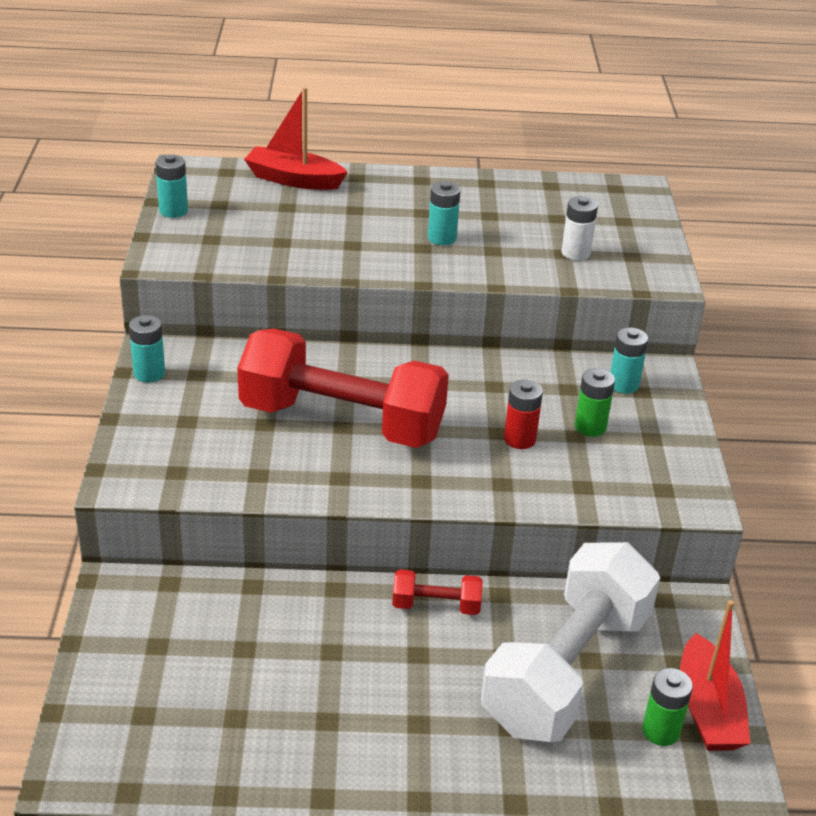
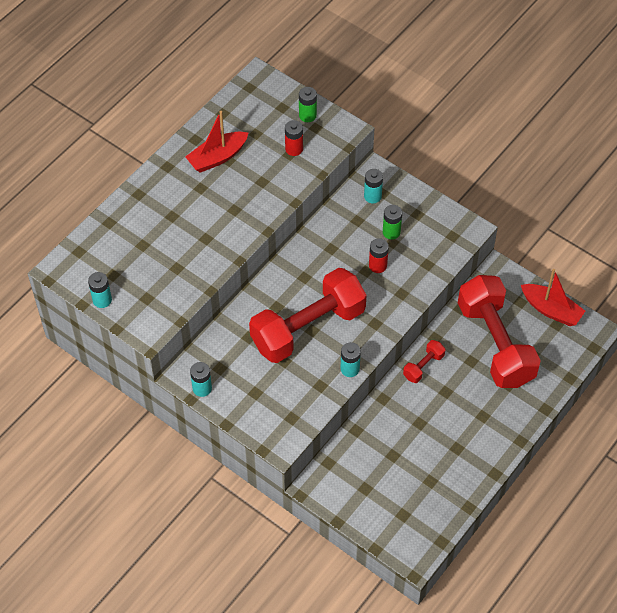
camera: 50 degrees left, 20 degrees up
(294, 180) = (116, 225): red boat -> red boat (217, 157)
(442, 238) = (233, 196): turquoise battery -> turquoise battery (350, 369)
(566, 670) = (495, 344): white dumbbell -> red dumbbell
(575, 253) = (294, 149): white battery -> red battery
(660, 731) = (549, 334): green battery -> green battery (307, 115)

